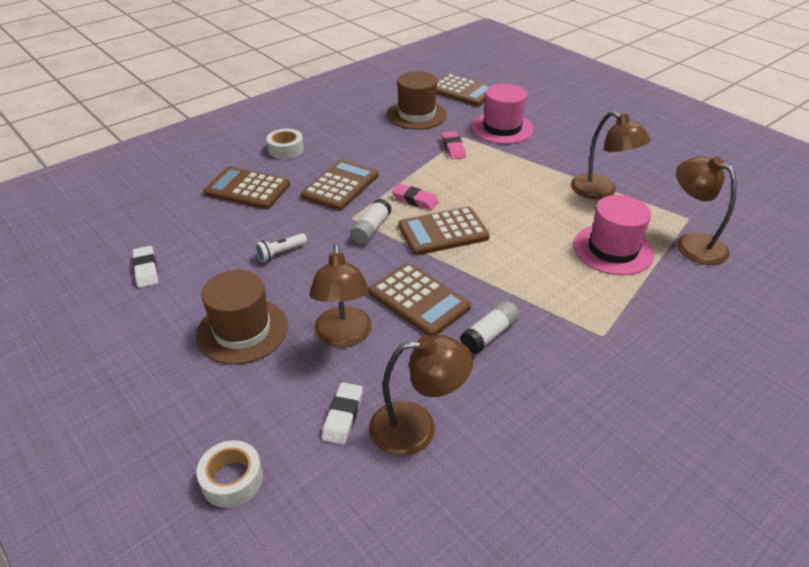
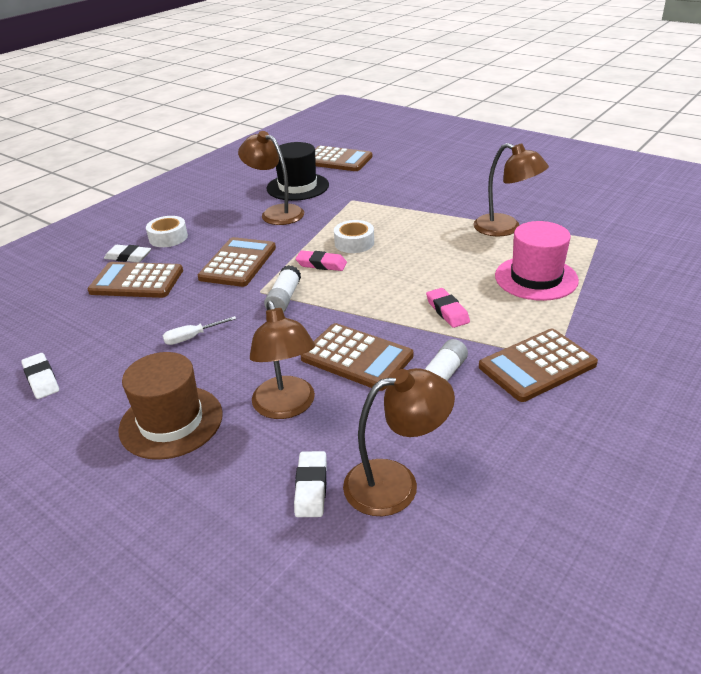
camera: 10 degrees left, 5 degrees down
(232, 479) = (204, 580): white tape -> white tape (354, 243)
(246, 163) = (128, 257): none -> white eraser
(280, 253) = (192, 337): white flashlight -> white screwdriver
(416, 115) = (297, 187): brown hat -> black hat
(443, 232) = (360, 289): brown calculator -> brown calculator (537, 366)
(453, 148) = (345, 211): pink eraser -> pink eraser (447, 311)
(502, 128) = (388, 187): pink hat -> none
(692, 244) = (609, 261): brown lamp -> brown lamp (276, 213)

